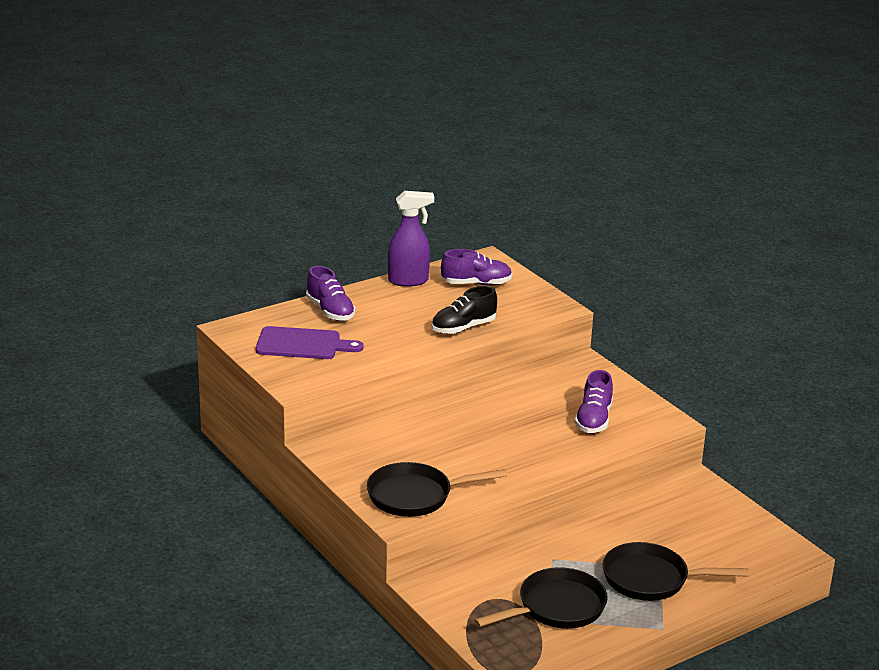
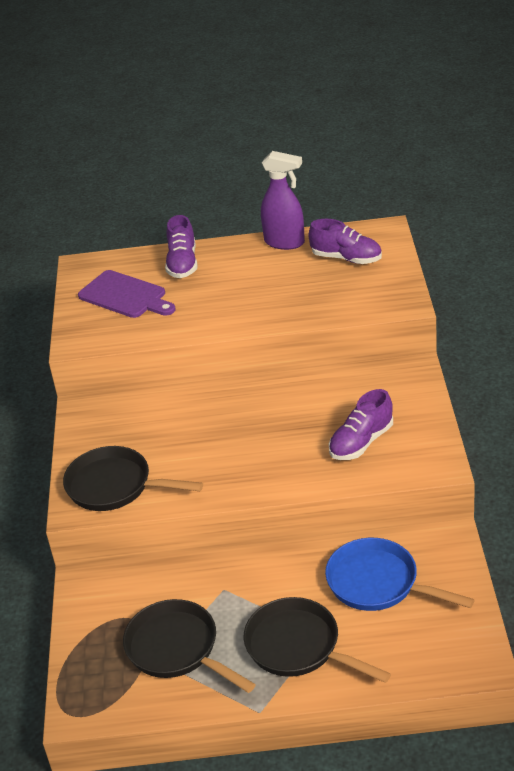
camera: 35 degrees right, 10 degrees up
(463, 328) = (287, 308): black shoe -> none
(556, 608) = (177, 649): black pan -> black pan turned 135 degrees counterclockwise
(672, 523) = (378, 583): none -> blue pan

